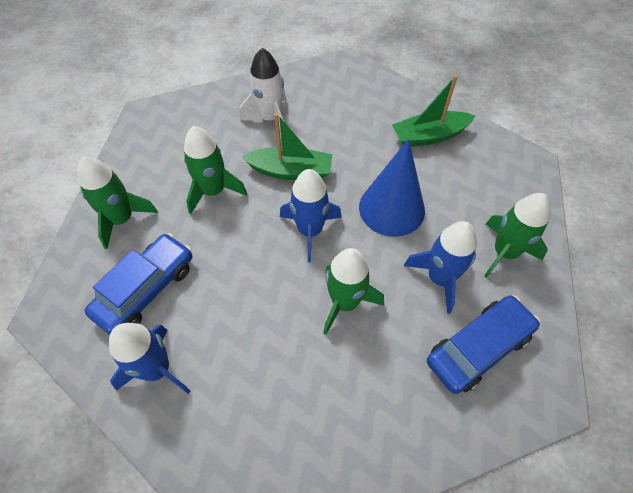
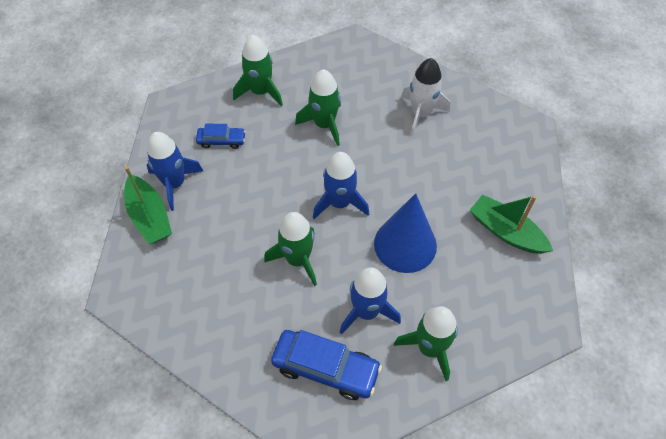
camera: 55 degrees right, 0 degrees up
(146, 289) = (221, 141): blue car -> blue car, size x0.56
(291, 171) = (382, 158): green boat -> green boat (149, 216)

